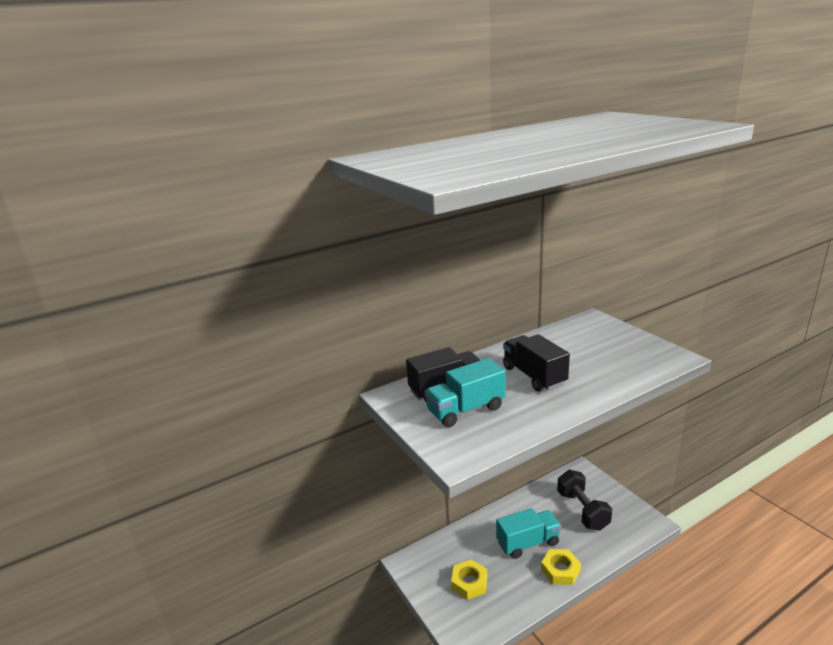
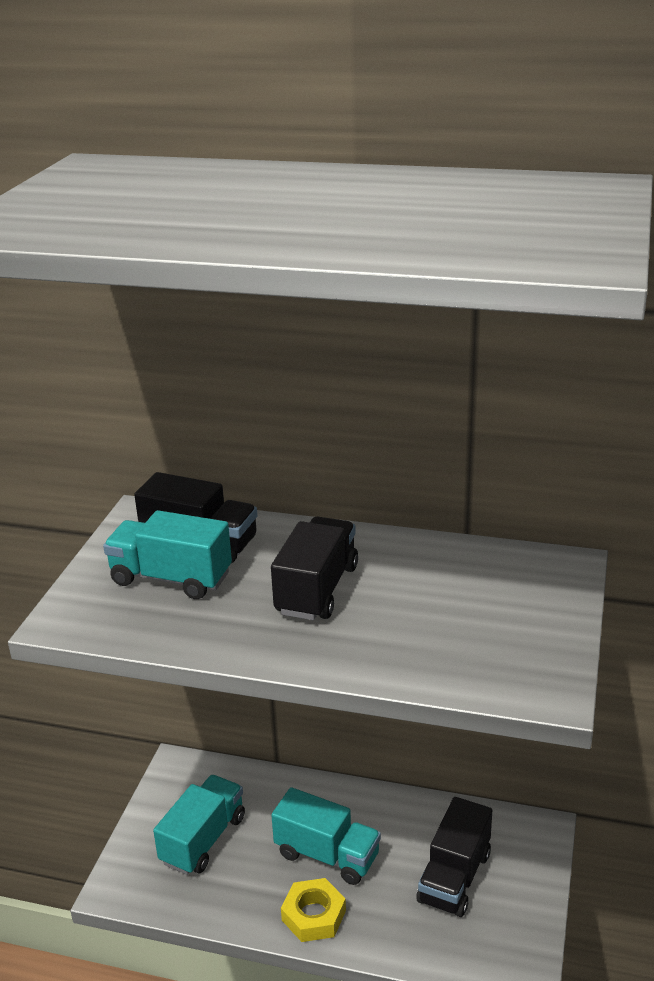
camera: 45 degrees right, 5 degrees up
(469, 583) = (203, 840): yellow nut -> turquoise truck
(582, 510) = (454, 877): black dumbbell -> black truck

